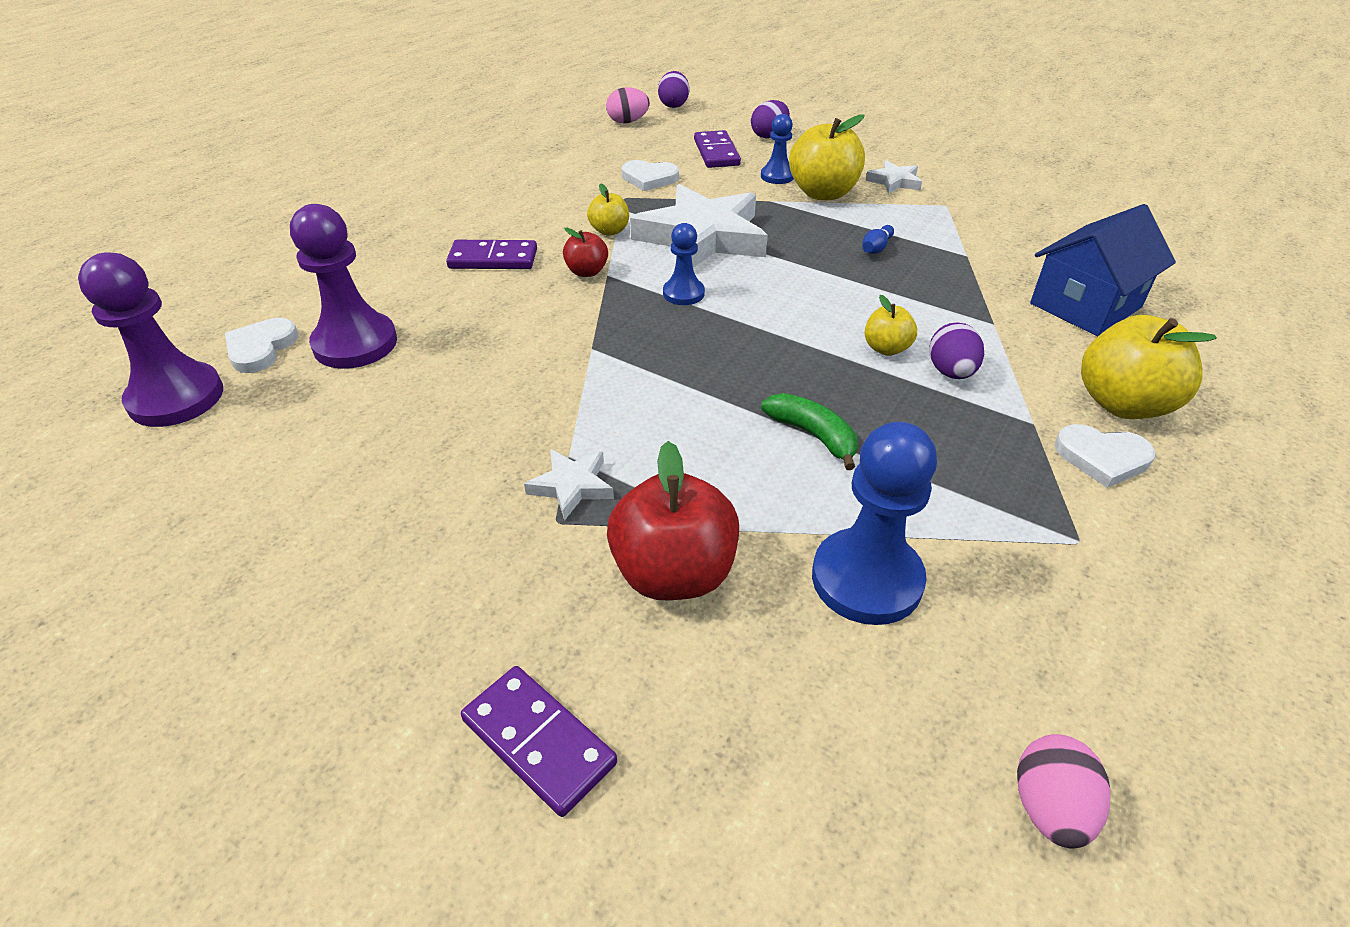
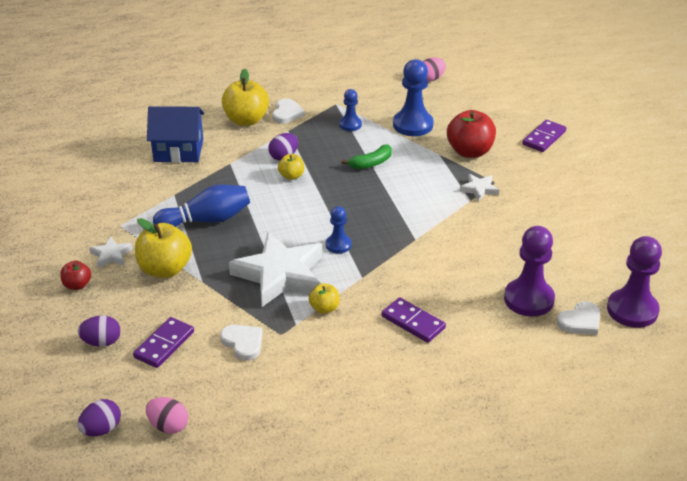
camera: 140 degrees left, 5 degrees down
(538, 742) = (544, 138): purple domino -> purple domino turned 45 degrees clockwise
(587, 272) = (370, 284): red apple -> red apple (77, 285)
(777, 176) = (165, 298): blue pawn -> blue pawn (350, 125)
(813, 435) = (371, 163): green banana -> green banana turned 120 degrees counterclockwise
(876, 248) = (207, 220): blue bowling pin -> blue bowling pin, size x2.43
(1102, 458) = (287, 113): white heart -> white heart turned 45 degrees clockwise

